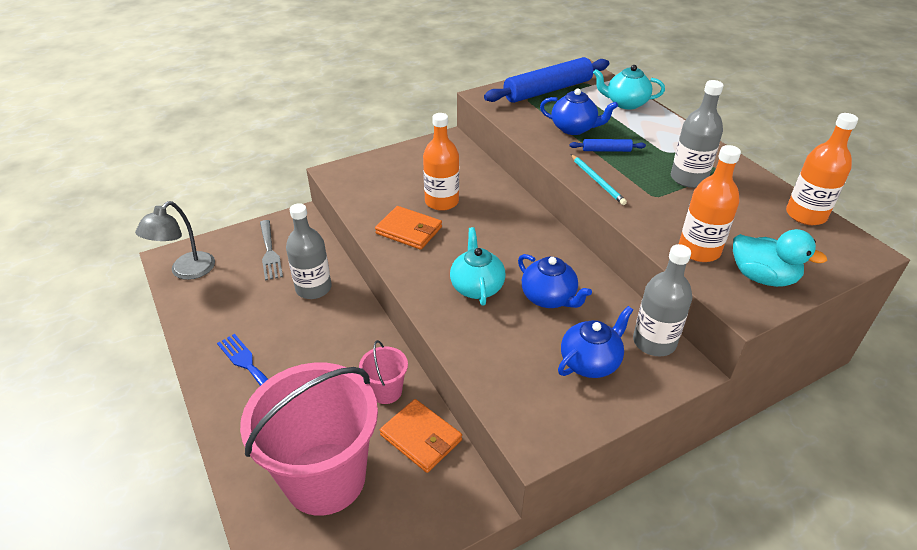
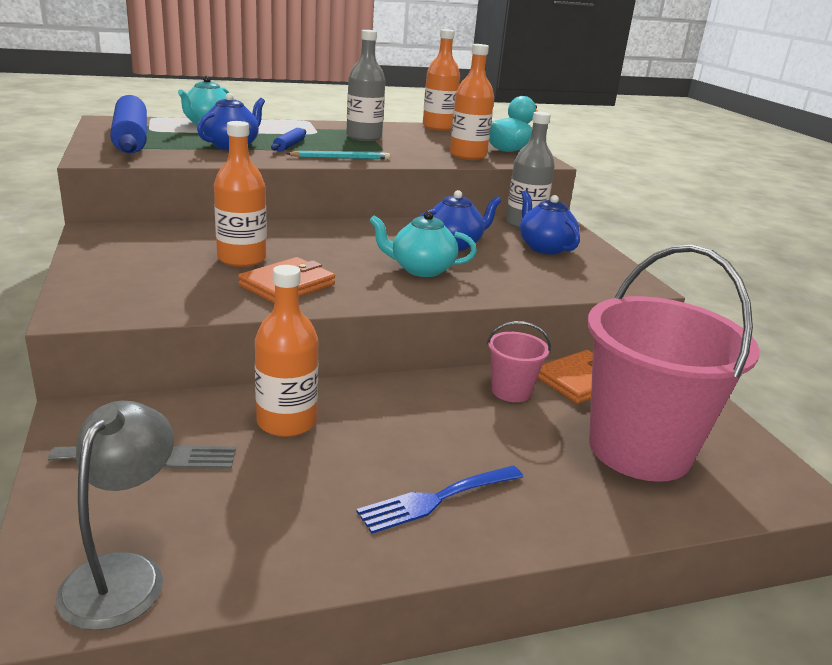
camera: 80 degrees left, 15 degrees down
(186, 271) = (123, 574): grey lamp -> grey lamp turned 120 degrees counterclockwise
(313, 288) = (286, 422): grey bottle -> orange bottle

